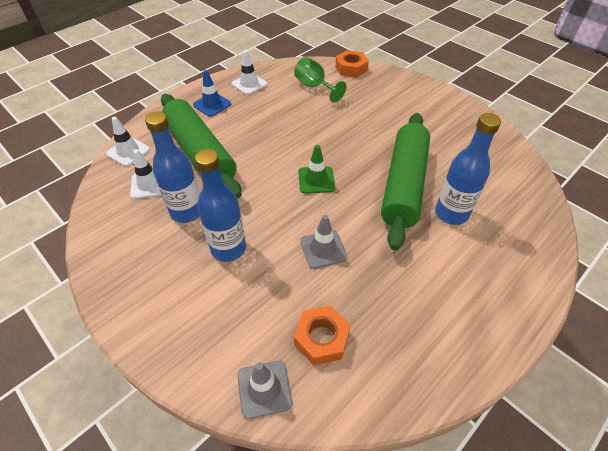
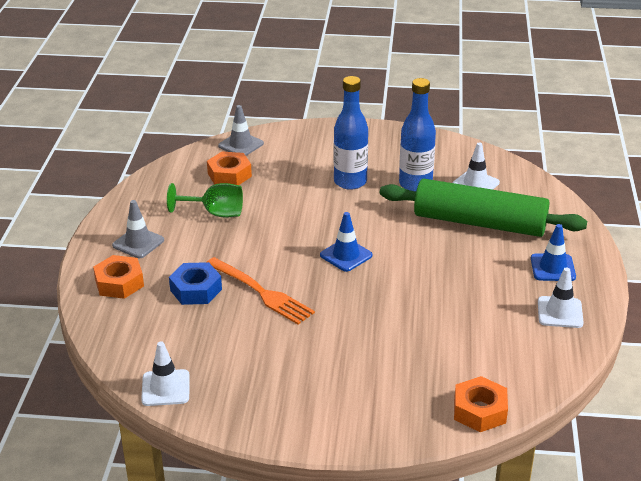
camera: 140 degrees right, 15 degrees down
(128, 152) = (538, 193): white traffic cone -> white traffic cone (165, 388)
(315, 87) = (483, 352): green goblet -> green goblet (215, 213)
(316, 180) = (346, 255): green traffic cone -> blue traffic cone
(323, 249) = (280, 214): grey traffic cone -> grey traffic cone (138, 243)
(403, 185) = (261, 292): green rolling pin -> orange fork
(451, 213) = (196, 290): blue bottle -> blue nut
(514, 256) = (119, 283): none -> orange nut

